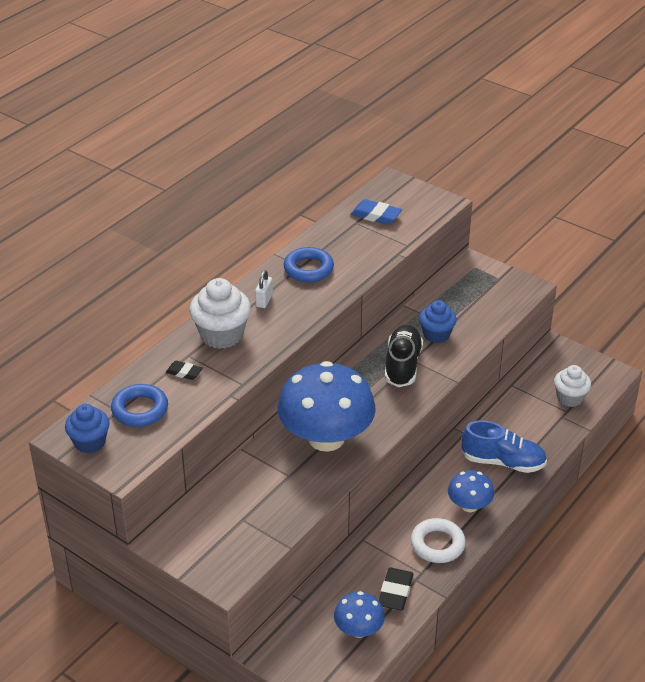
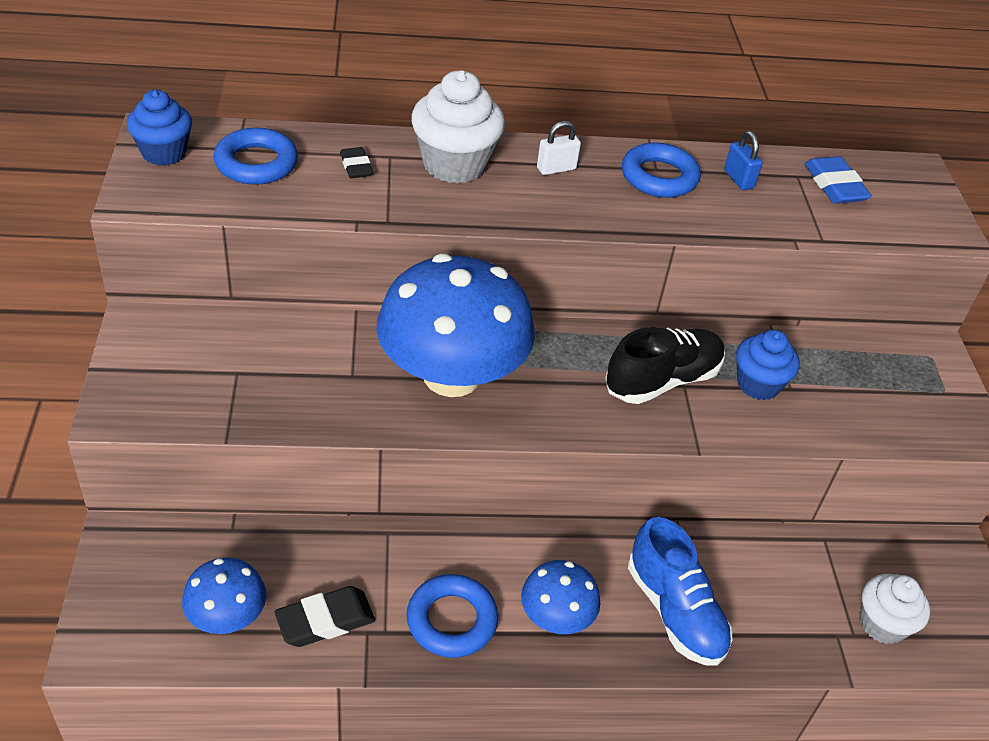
camera: 45 degrees right, 5 degrees up
(338, 243) = (738, 179): none -> blue padlock
(437, 544) = (451, 620): white ring -> blue ring

